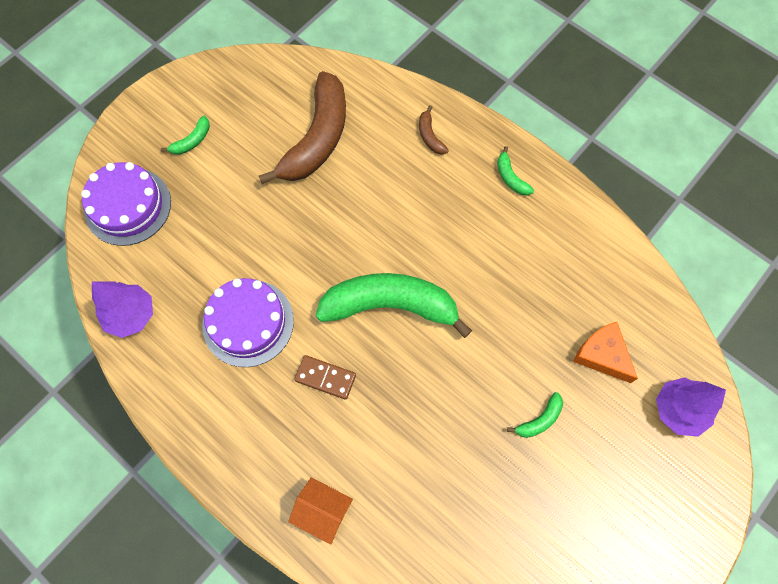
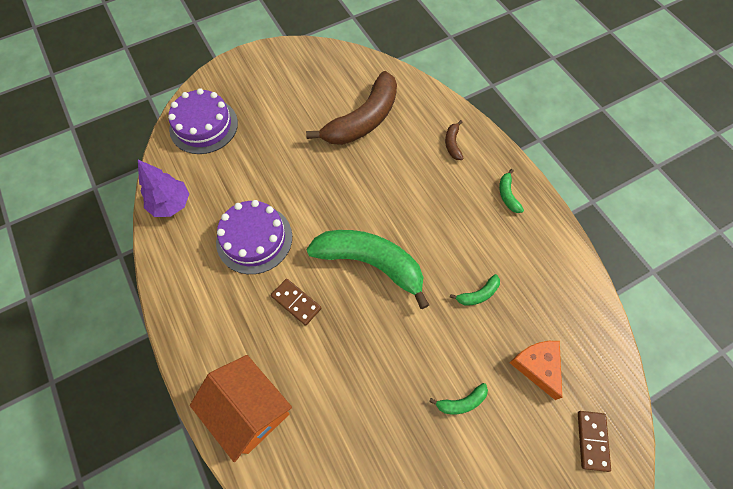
camera: 20 degrees right, 5 degrees down
(192, 141) = (269, 94): green banana -> green banana (478, 294)
(323, 511) = (250, 411): orange house -> orange house, size x1.65
(678, 410) = (592, 440): purple tree -> brown domino

